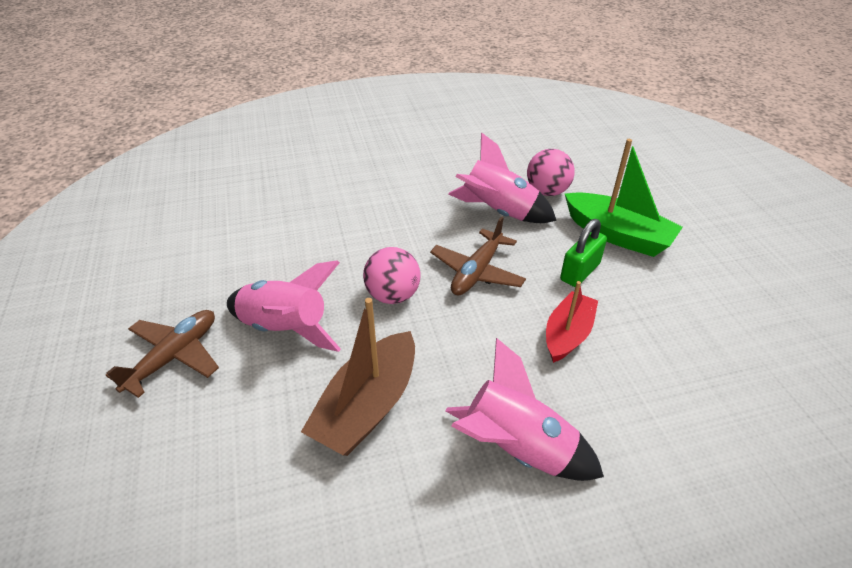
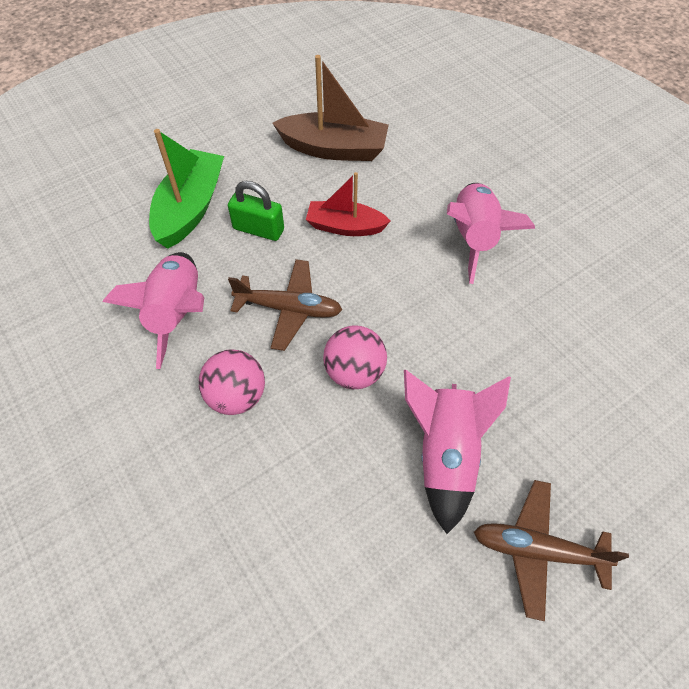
camera: 110 degrees left, 15 degrees up
(367, 406) = (493, 344): brown boat -> brown boat (334, 149)
(547, 191) = (122, 276): pink ball -> pink ball (236, 396)

